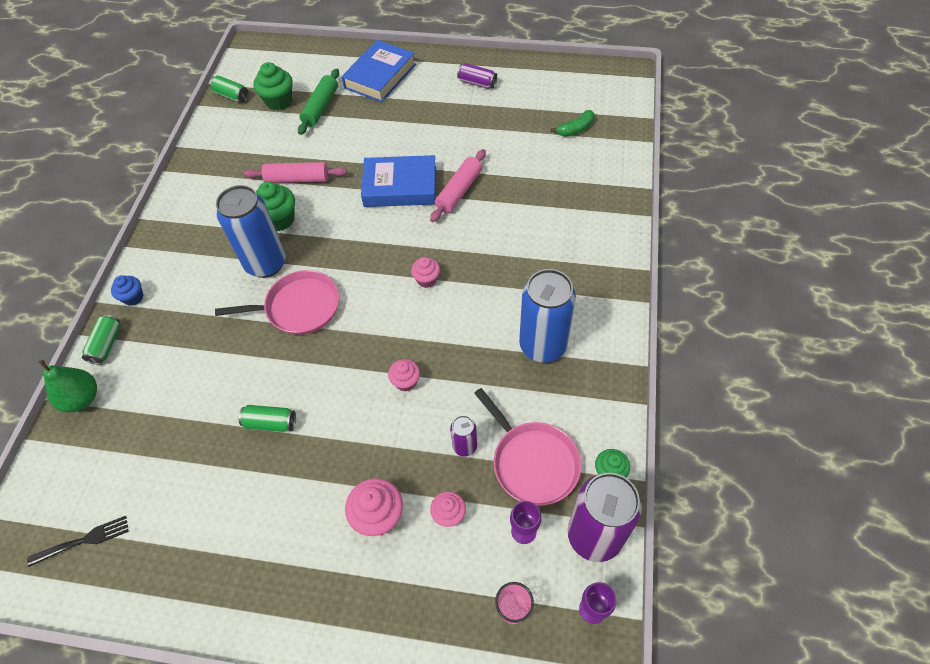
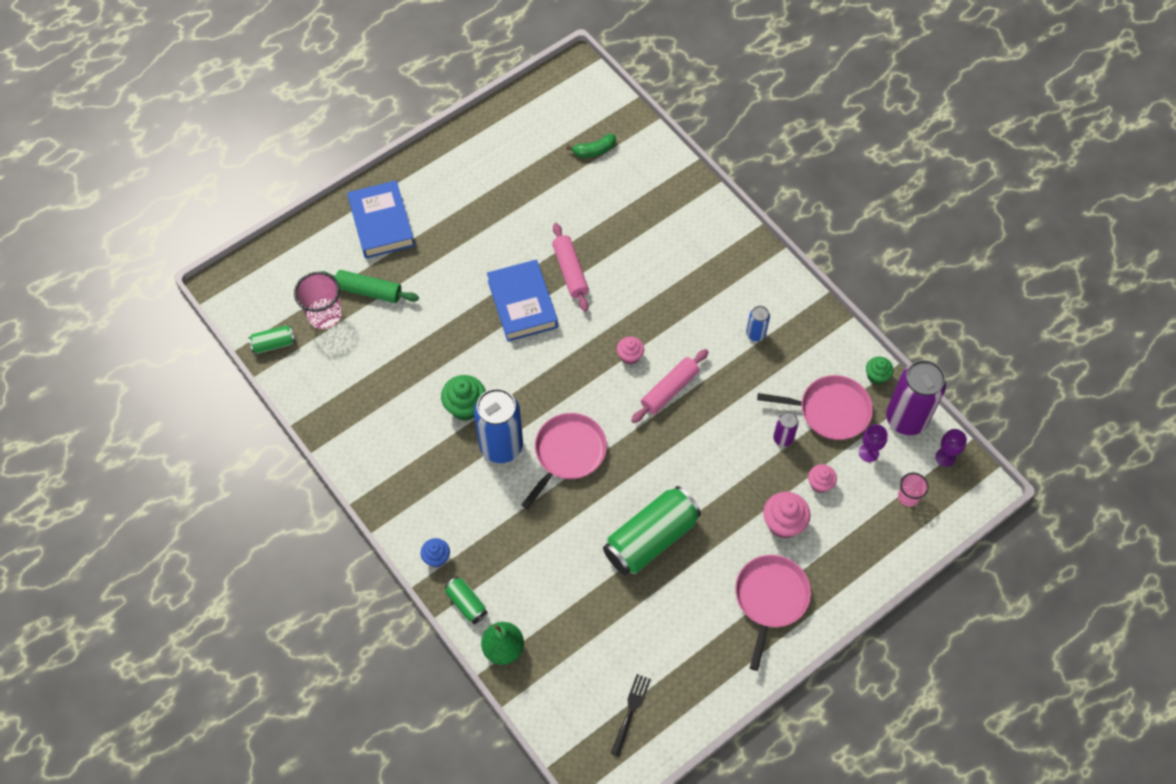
camera: 50 degrees left, 5 degrees up
(270, 423) = (651, 538): green can -> green can, size x2.10
(279, 101) = (324, 315): green cupcake -> pink cup
(290, 569) = (770, 599): none -> pink pan
(297, 179) = (434, 365): pink rolling pin -> pink rolling pin (669, 390)
(320, 107) = (369, 291): green rolling pin -> green rolling pin turned 45 degrees counterclockwise
(400, 186) = (522, 304): blue book -> blue book turned 60 degrees counterclockwise
(406, 382) = (701, 434): pink cupcake -> none
(477, 83) = (471, 167): purple can -> none
(542, 345) = (755, 334): blue can -> blue can, size x0.48
(575, 129) = (594, 150): green banana -> green banana turned 60 degrees clockwise

